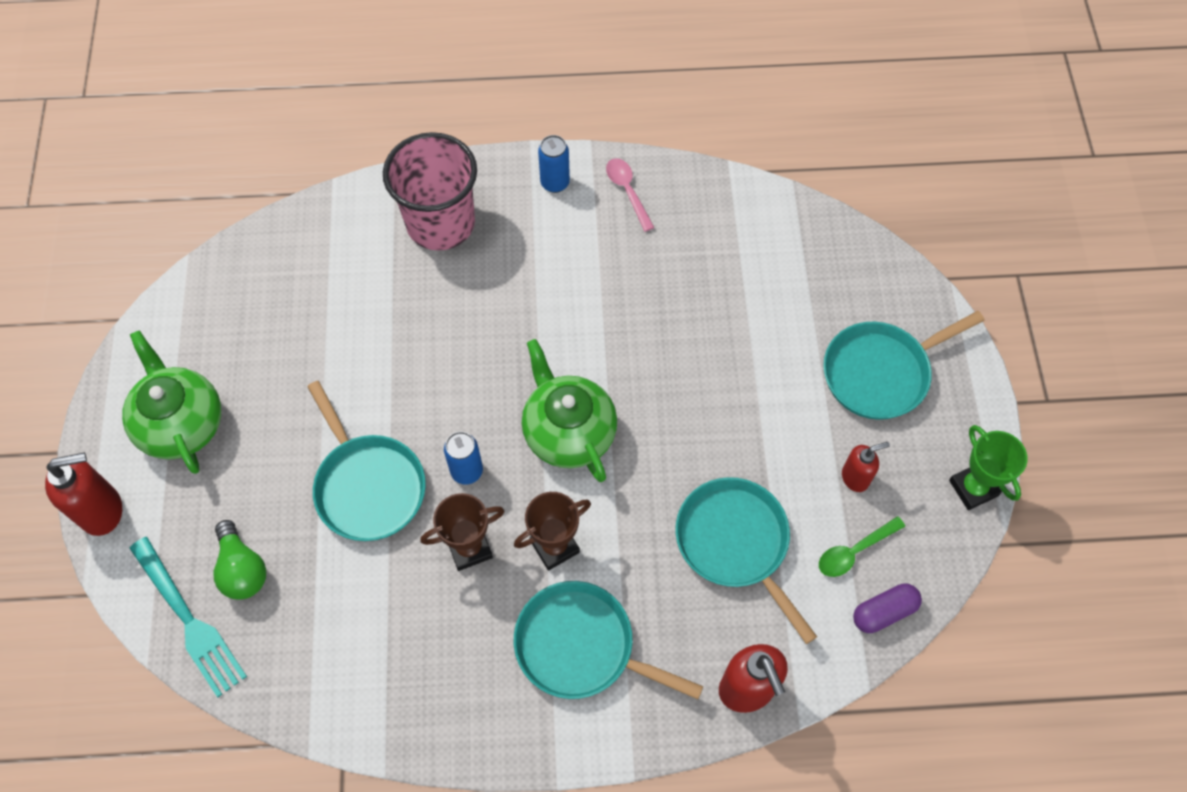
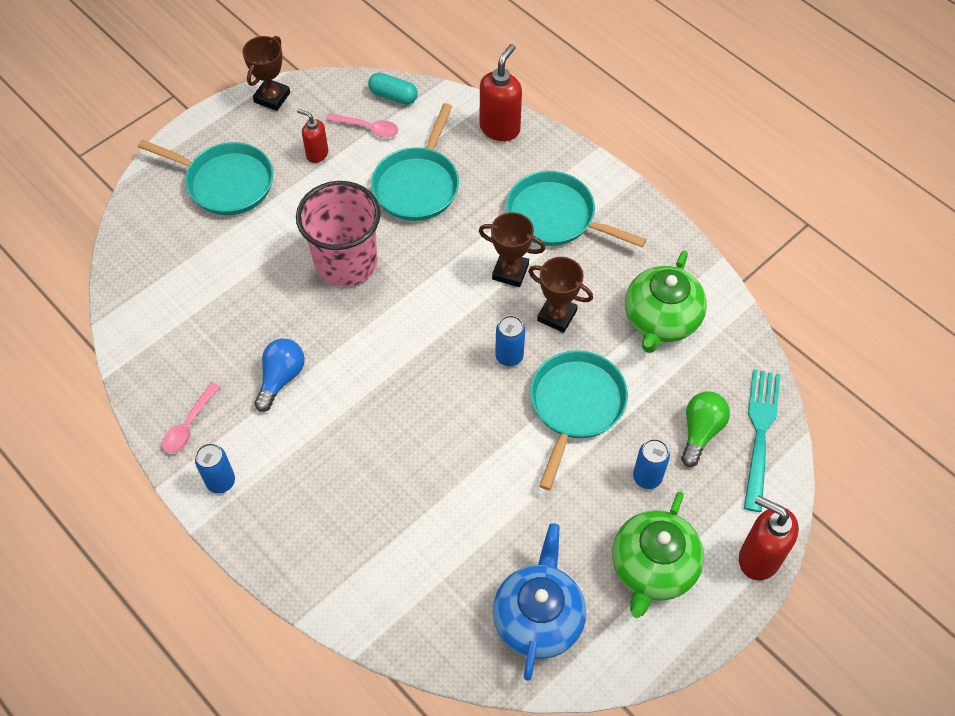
camera: 130 degrees left, 5 degrees down
(234, 312) = (538, 618): none -> blue teapot
(251, 486) = (647, 477): none -> blue can
(440, 223) = (328, 534): pink cup -> pink cup (346, 262)
(568, 432) = (426, 320): green teapot -> green teapot (661, 320)
(581, 646) = (555, 217): turquoise pan -> turquoise pan turned 135 degrees clockwise
(612, 280) = (281, 378): none -> blue light bulb
(854, 551) = (368, 128): green spoon -> pink spoon
(884, 612) = (393, 96): purple capsule -> turquoise capsule
(973, 488) = (272, 97): green trophy -> brown trophy

